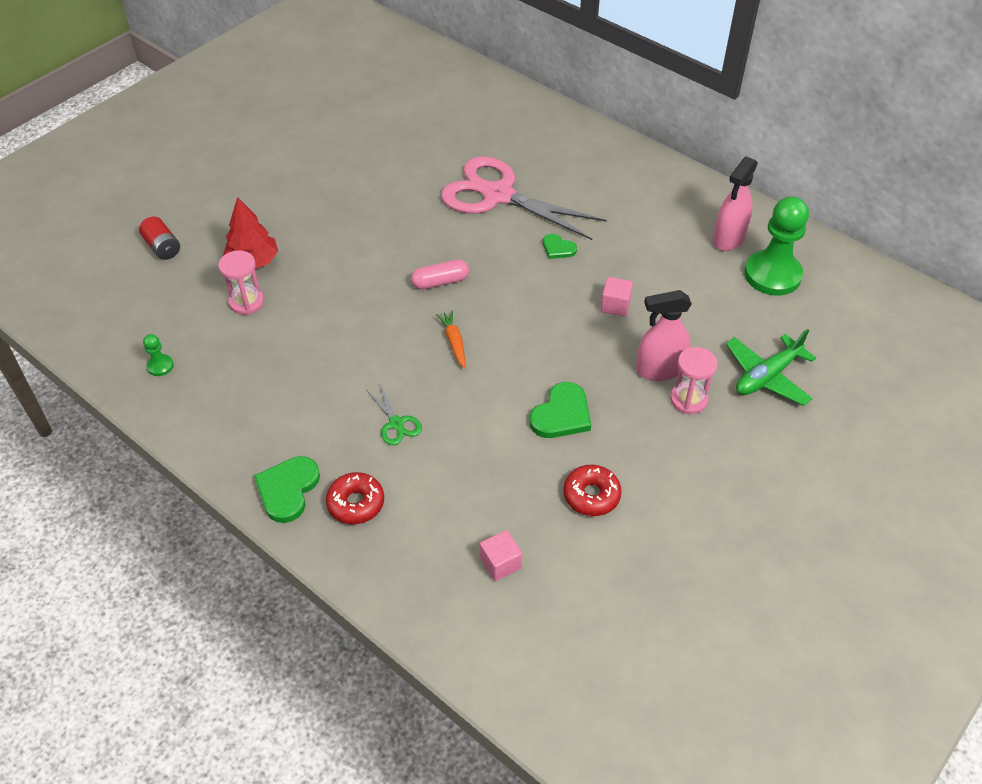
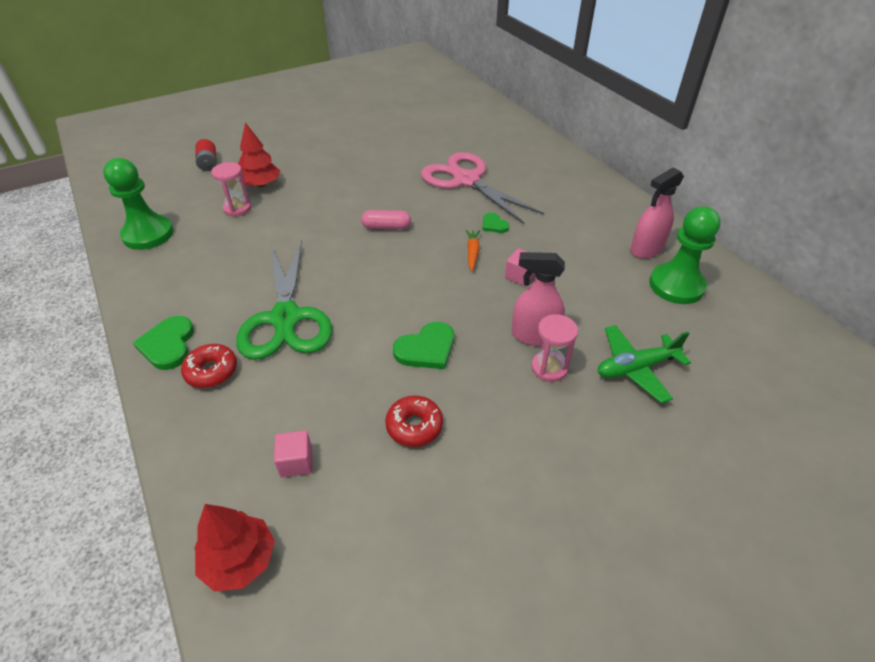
camera: 20 degrees right, 5 degrees down
(160, 366) = (148, 234): green pawn -> green pawn, size x2.35
(287, 490) = (168, 345): green heart -> green heart turned 45 degrees counterclockwise
(396, 423) = (285, 318): green scissors -> green scissors, size x2.49
(454, 342) = (370, 271): orange carrot -> orange carrot (472, 253)
(504, 661) = (240, 560): none -> red tree

